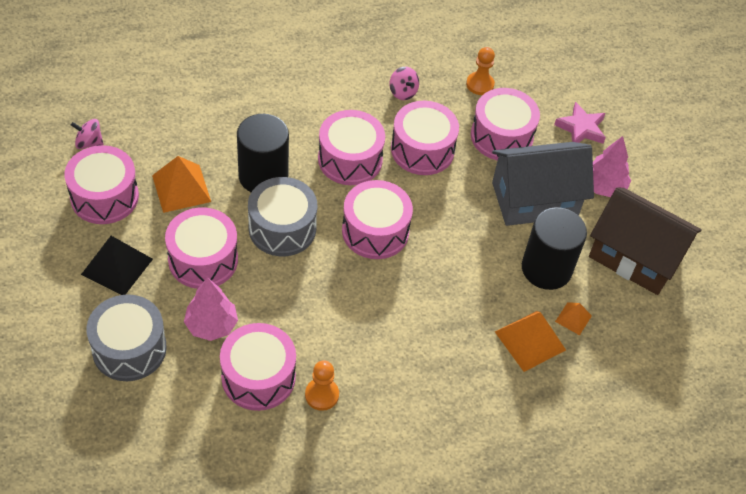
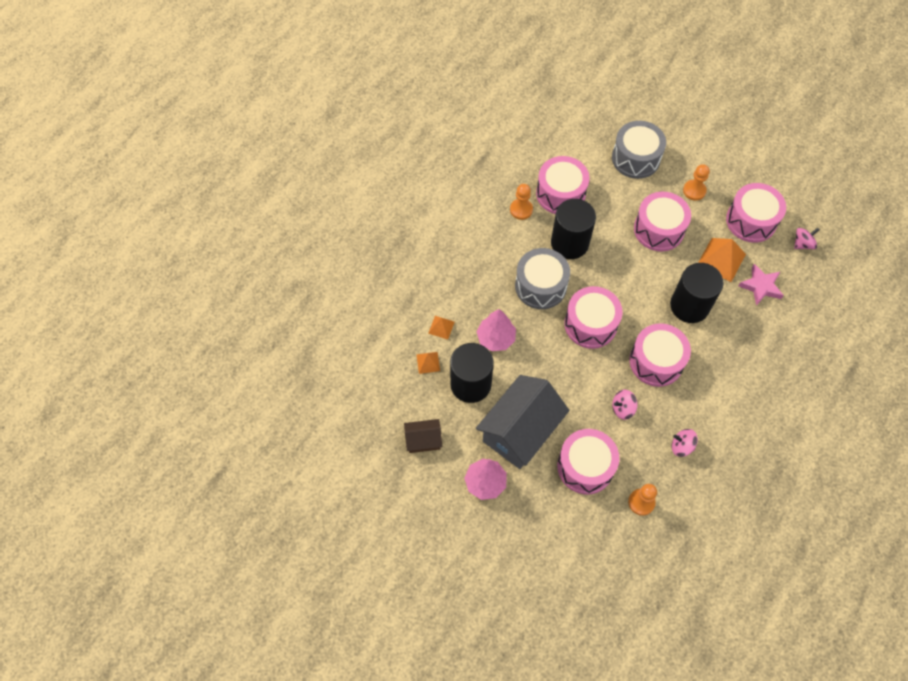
camera: 145 degrees right, 10 degrees up
(117, 266) = (694, 191): black pyramid -> orange pawn
(211, 325) = (612, 200): pink tree -> pink tree (496, 338)
(282, 228) = (641, 282): grey drum -> grey drum (540, 286)
(309, 318) = (569, 243): none -> black cylinder
(422, 150) = (622, 408): pink drum -> pink spinning top
(530, 341) = (441, 327): orange pyramid -> orange pyramid, size x0.54
(581, 128) = (540, 524): pink star -> pink star (761, 286)
(635, 257) = (423, 440): brown house -> brown house, size x0.48

